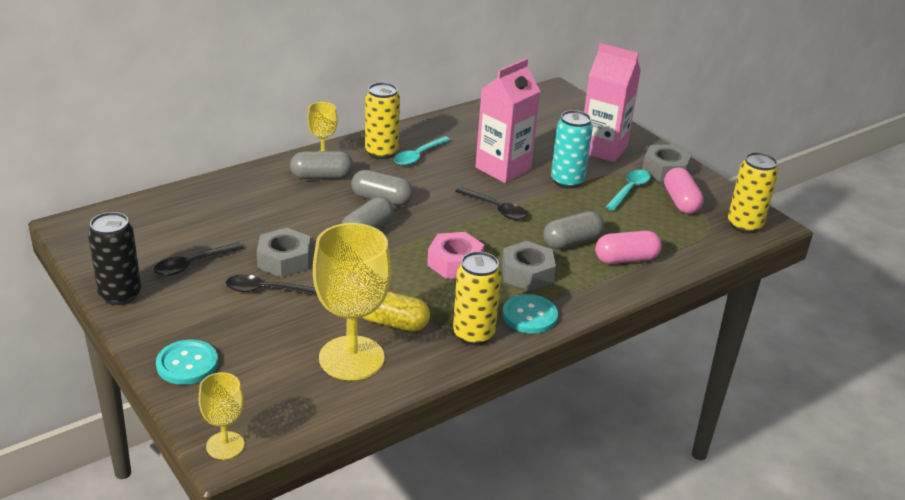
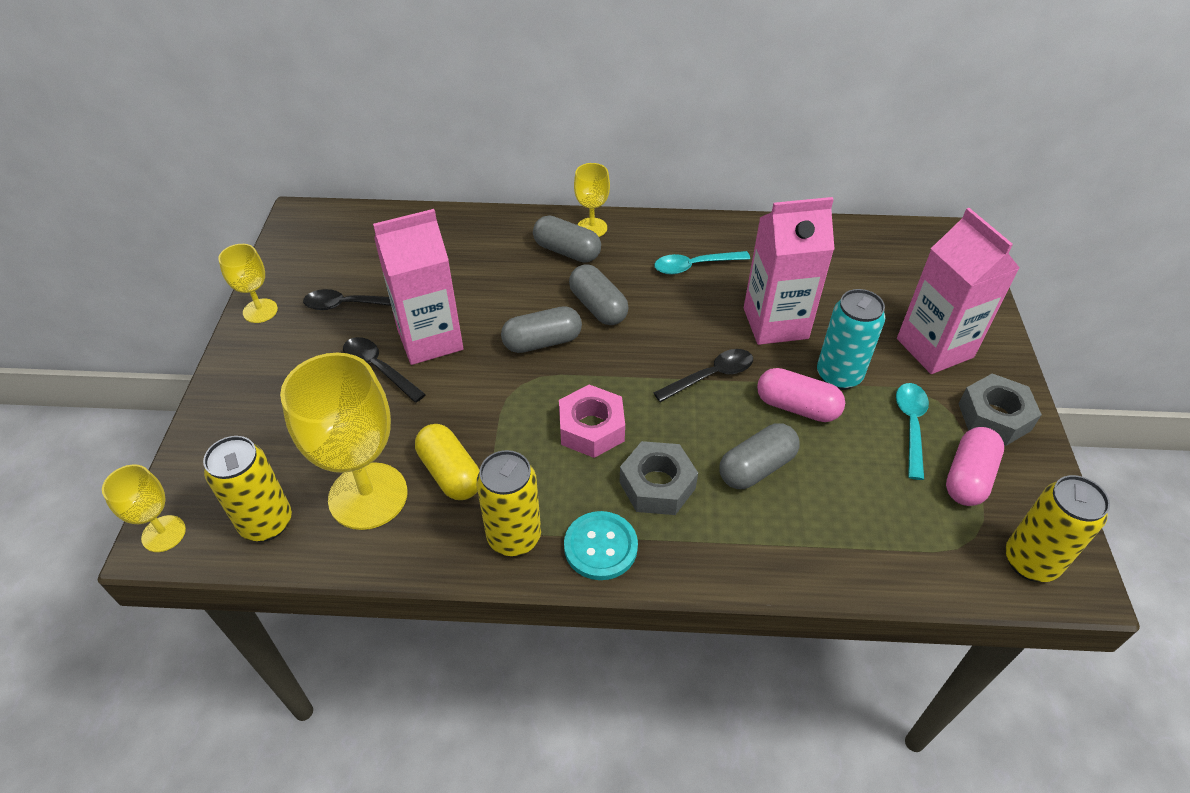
camera: 40 degrees right, 15 degrees up
(120, 295) = (260, 311): black can -> yellow goblet
(187, 364) = (230, 419): turquoise button -> none
(284, 260) = (430, 339): grey nut -> pink carton
(381, 152) = (658, 245): yellow can -> yellow can (266, 523)
(495, 209) = (711, 376): black spoon -> black spoon turned 105 degrees counterclockwise
(572, 242) = (756, 467): grey capsule -> grey capsule turned 45 degrees counterclockwise
(626, 259) = (801, 529): pink capsule -> pink capsule (797, 407)
(629, 190) = (911, 426): turquoise spoon -> turquoise spoon turned 60 degrees counterclockwise

